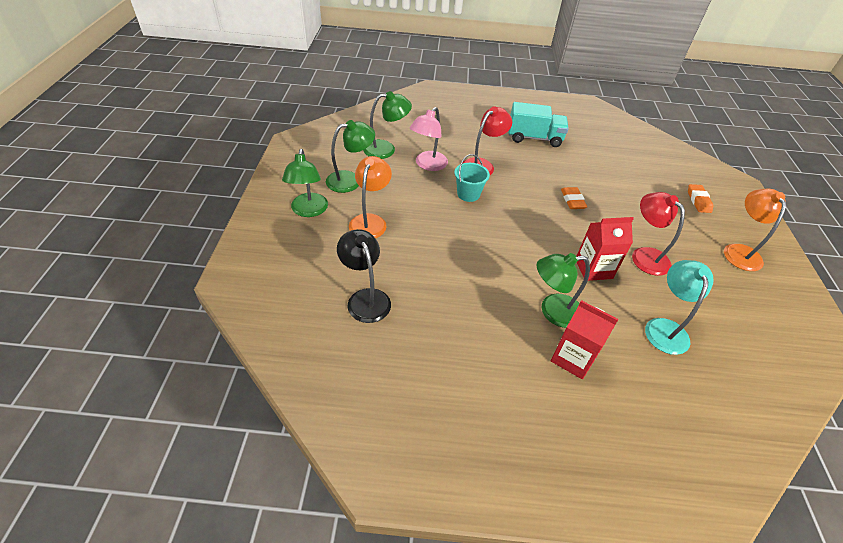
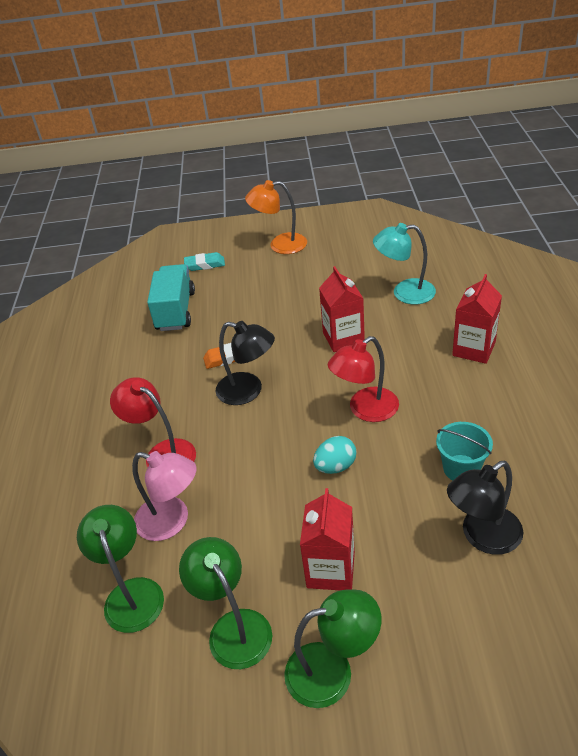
camera: 90 degrees left, 5 degrees down
(370, 221) = (331, 570): orange lamp -> red carton
(450, 238) = (335, 466): none -> turquoise egg
(468, 194) = (237, 460): turquoise bucket -> turquoise bucket (461, 468)
(534, 138) = (85, 402): turquoise truck -> turquoise truck (175, 311)
(534, 207) = (248, 391): none -> black lamp
(552, 311) = (420, 365): green lamp -> none
(644, 255) = (308, 303): red lamp -> red lamp (365, 410)
(698, 201) = (205, 265): orange eraser -> turquoise eraser

